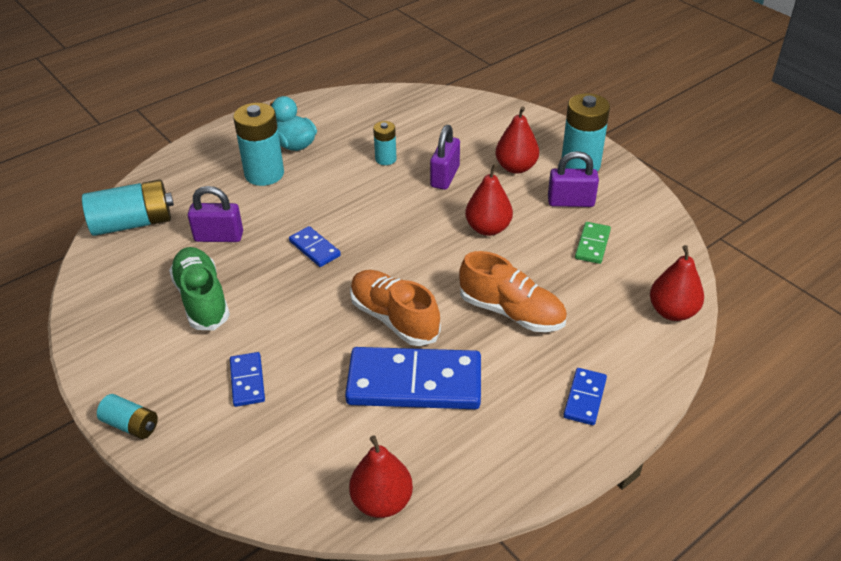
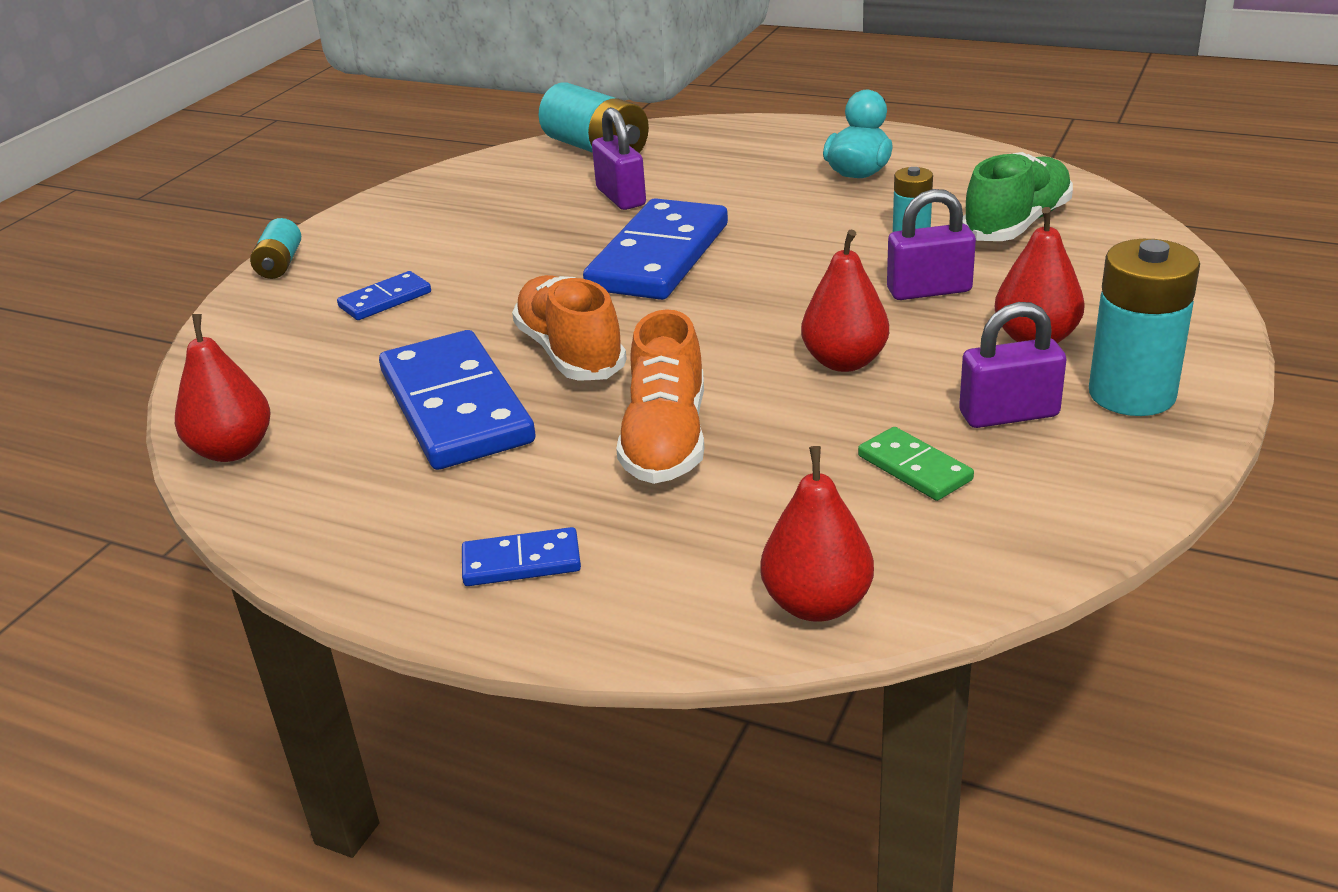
camera: 65 degrees right, 10 degrees down
(202, 299) = (502, 228): green shoe -> green shoe (1016, 224)
(264, 174) = (772, 178): turquoise battery -> none
(314, 248) = (658, 257): blue domino -> blue domino, size x2.13
(394, 318) = (570, 353): orange shoe -> orange shoe turned 45 degrees counterclockwise
(570, 202) = (1008, 414): purple padlock -> purple padlock turned 75 degrees counterclockwise
(592, 245) = (914, 468): green domino -> green domino turned 60 degrees clockwise

